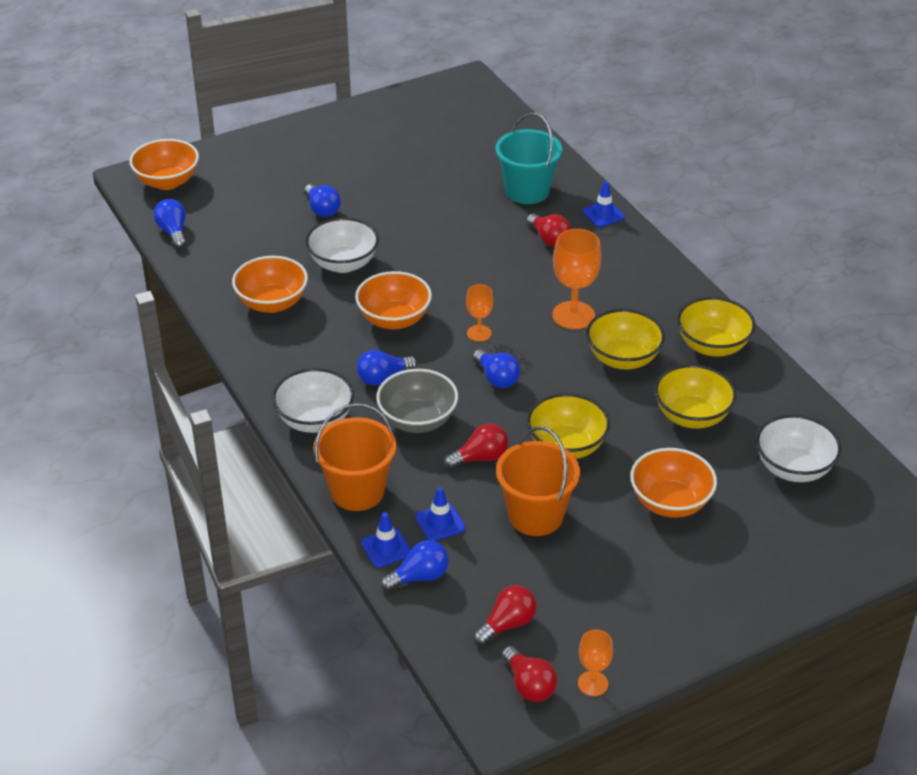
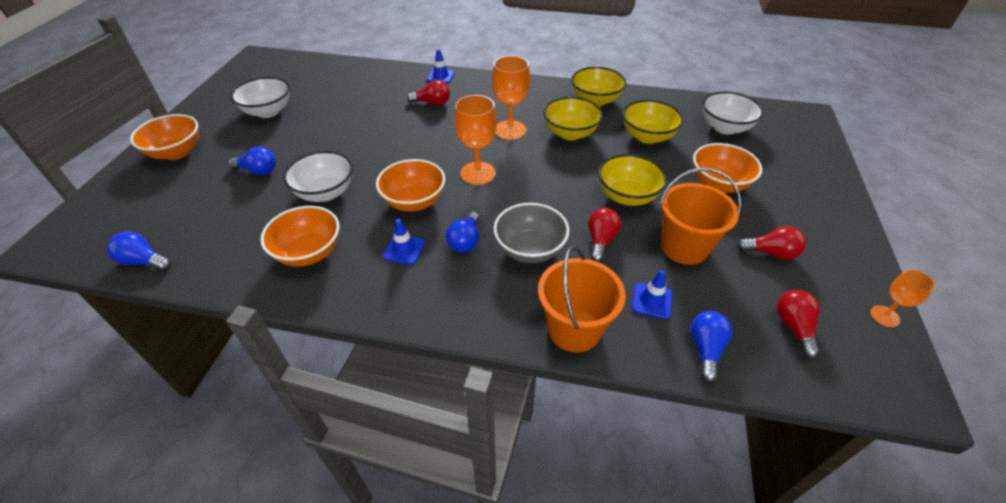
camera: 50 degrees left, 5 degrees up
(167, 182) = (87, 230): orange bowl -> orange bowl (176, 152)
(315, 420) = (467, 306): white bowl -> white bowl (268, 111)
(386, 548) = (656, 350): blue traffic cone -> blue traffic cone (404, 249)
(479, 333) = (478, 173): orange goblet -> orange goblet, size x1.75
(497, 378) = (529, 189): blue light bulb -> none
(527, 191) = (381, 88): turquoise bucket -> none
(529, 685) = (871, 353): red light bulb -> red light bulb (770, 253)

